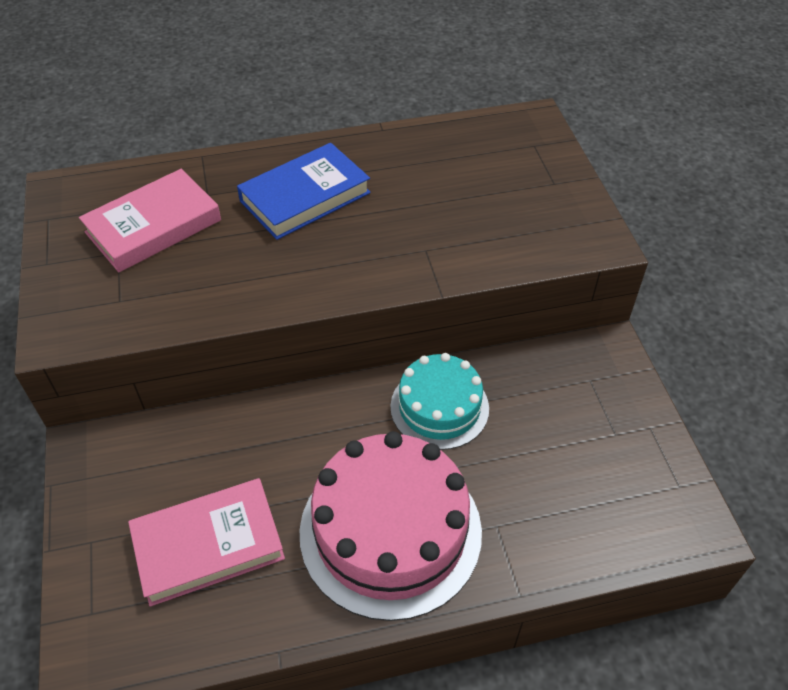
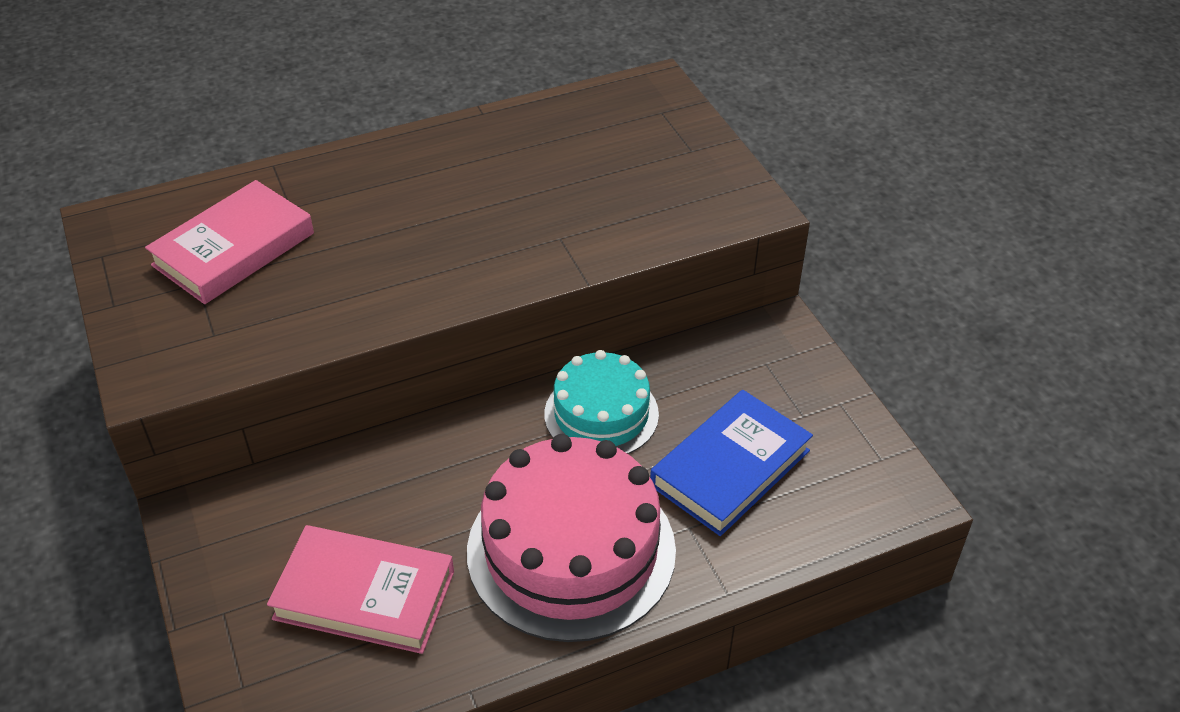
camera: 10 degrees left, 5 degrees down
(208, 545) = (364, 595): pink book -> pink book turned 45 degrees clockwise
(305, 197) = (408, 197): blue book -> blue book (730, 468)

